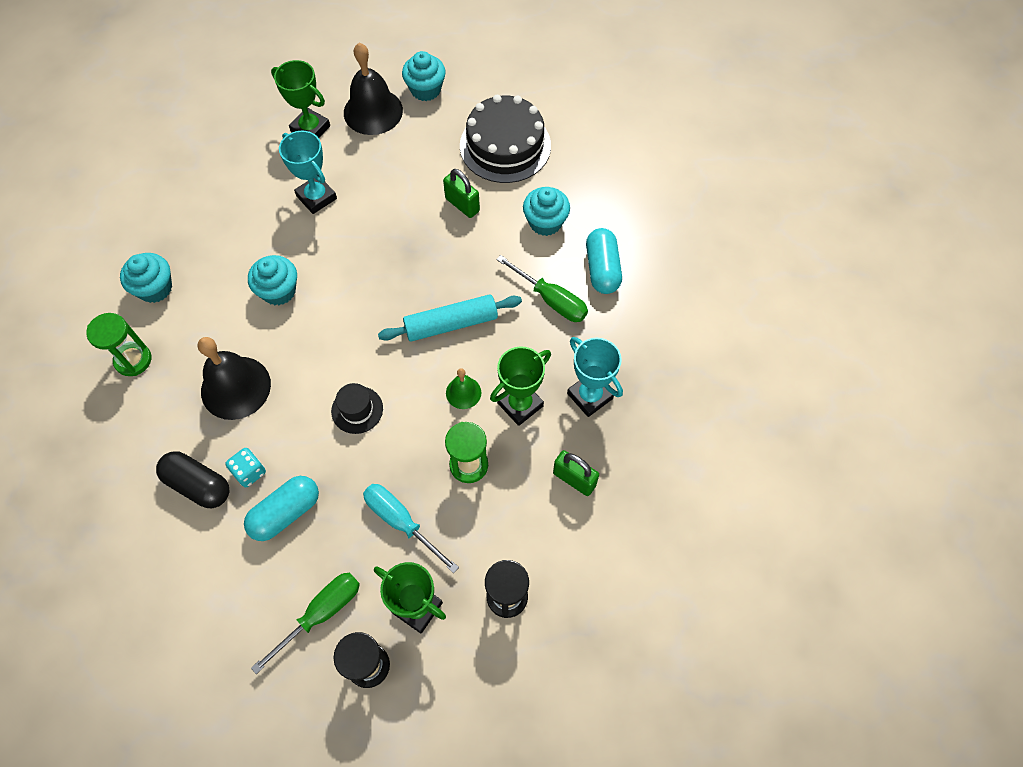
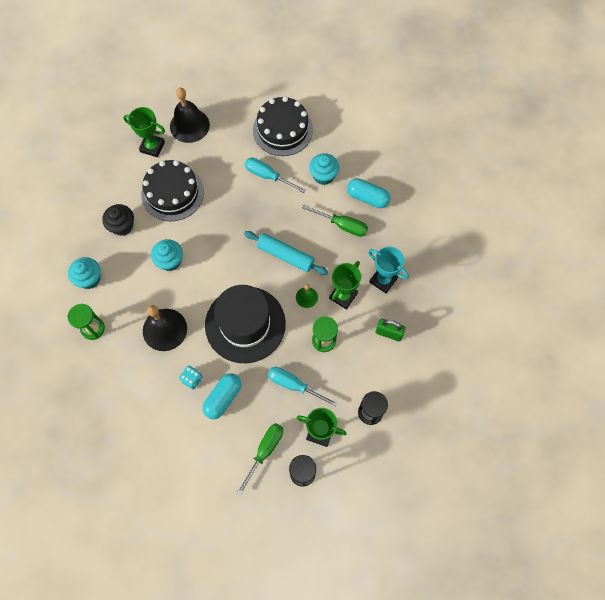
camera: 15 degrees left, 5 degrees up
(198, 485) = (163, 395): black capsule -> none
(229, 226) = (122, 226): none -> black cupcake
(316, 197) = (172, 193): turquoise trophy -> black cake
(357, 410) = (245, 324): black hat -> black hat, size x2.47
(425, 89) = (219, 102): turquoise cupcake -> none
(451, 324) = (285, 256): turquoise rolling pin -> turquoise rolling pin turned 60 degrees clockwise
(462, 205) = (268, 176): green padlock -> turquoise screwdriver
(602, 269) = (367, 198): turquoise capsule -> turquoise capsule turned 45 degrees counterclockwise

